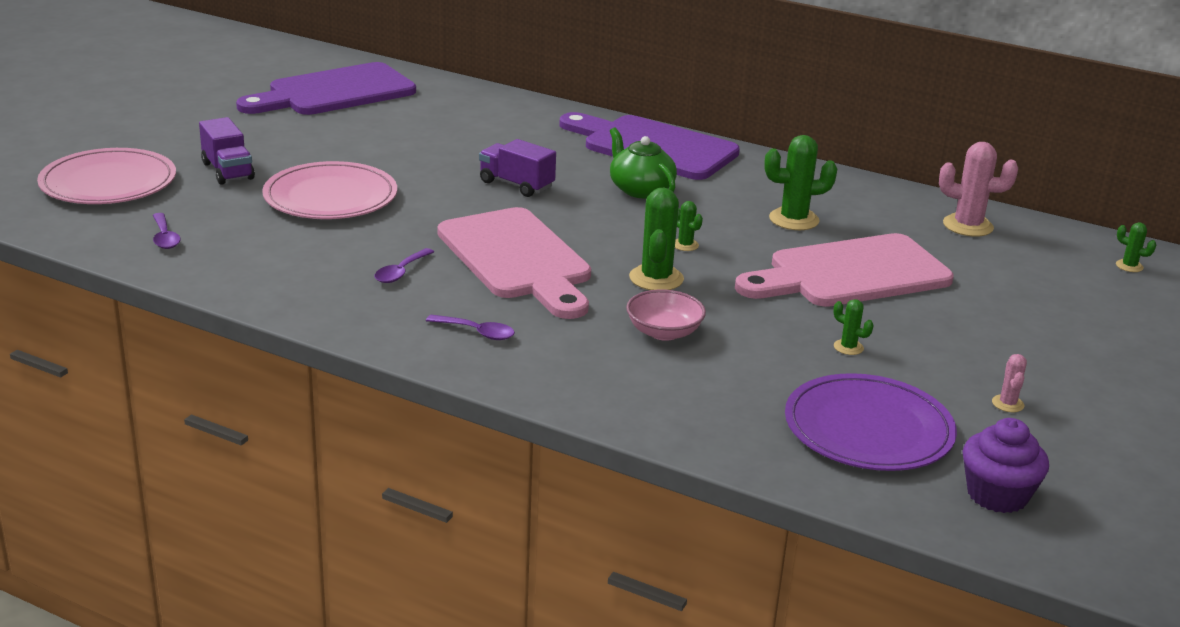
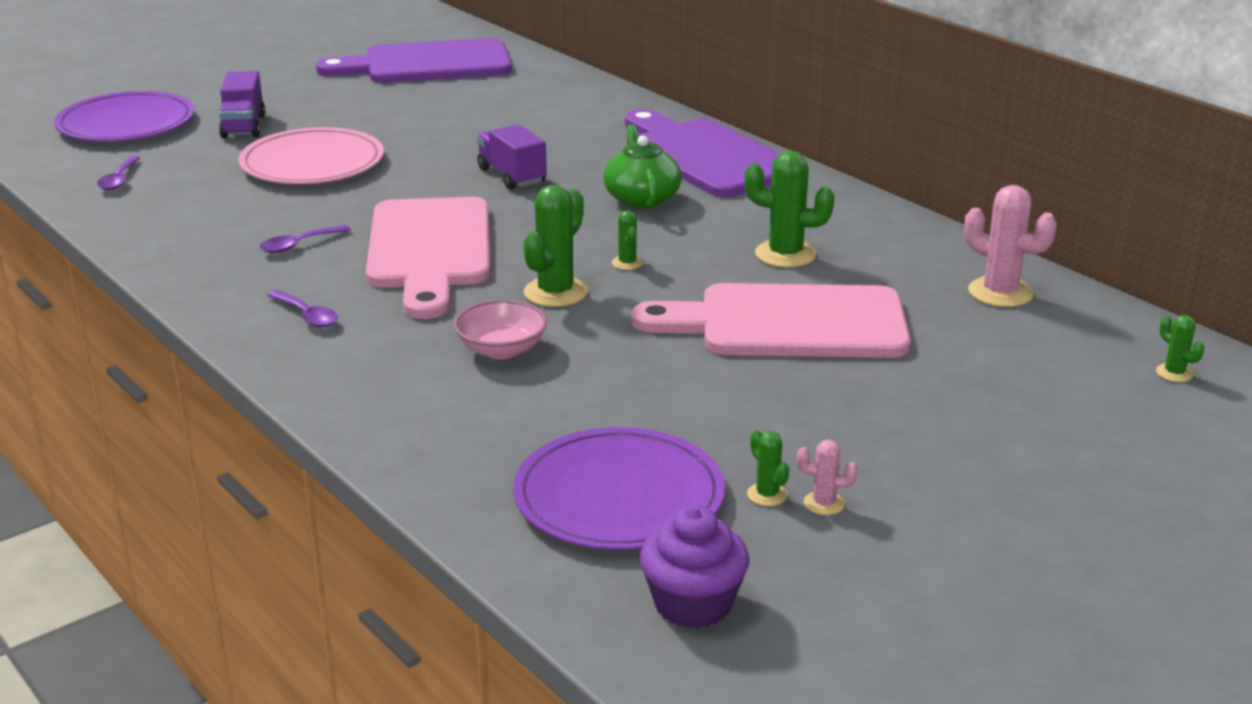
camera: 25 degrees right, 0 degrees up
(108, 182) = (126, 123): pink plate -> purple plate
(848, 347) = (695, 403): green cactus -> green cactus (767, 495)
(1007, 404) = (824, 503): pink cactus -> pink cactus turned 75 degrees clockwise

